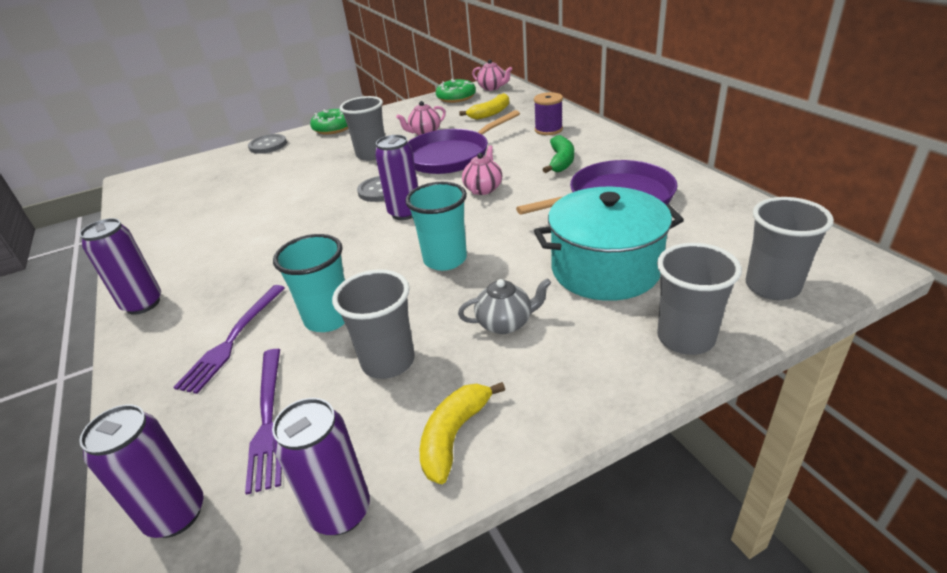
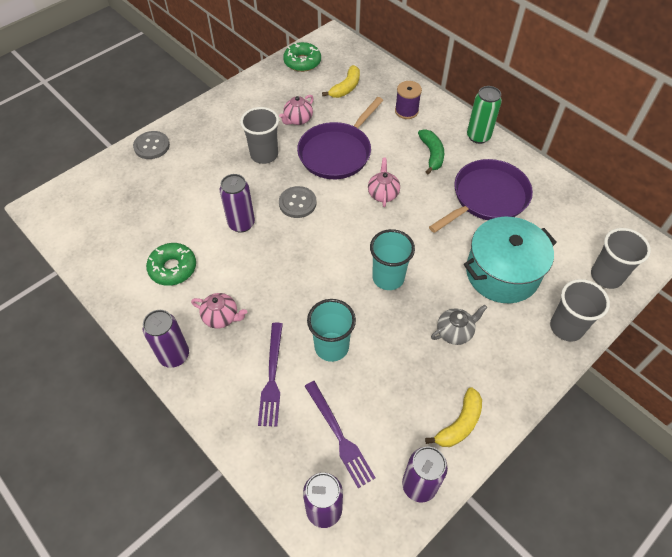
camera: 20 degrees left, 20 degrees up
(333, 128) = (204, 116): green donut -> green donut (173, 268)
(388, 361) = (393, 377): grey cup -> none
(405, 213) = (332, 229): purple can -> purple can (241, 224)
(454, 436) = (459, 424): yellow banana -> yellow banana turned 150 degrees counterclockwise
(492, 88) = (330, 45): pink teapot -> pink teapot (221, 317)
(627, 150) = (478, 136): none -> green can

